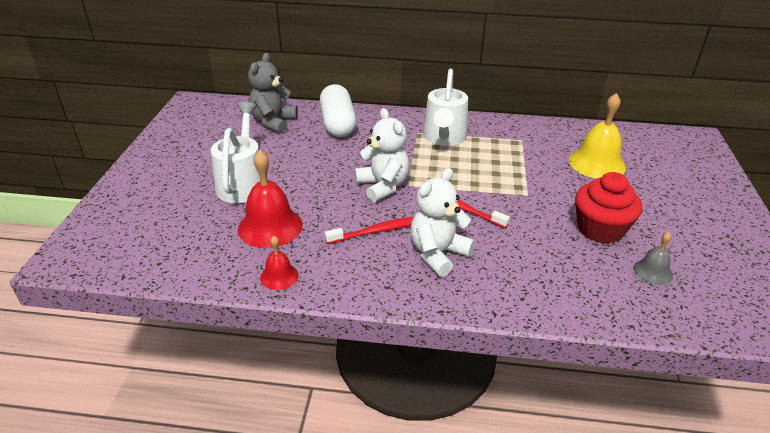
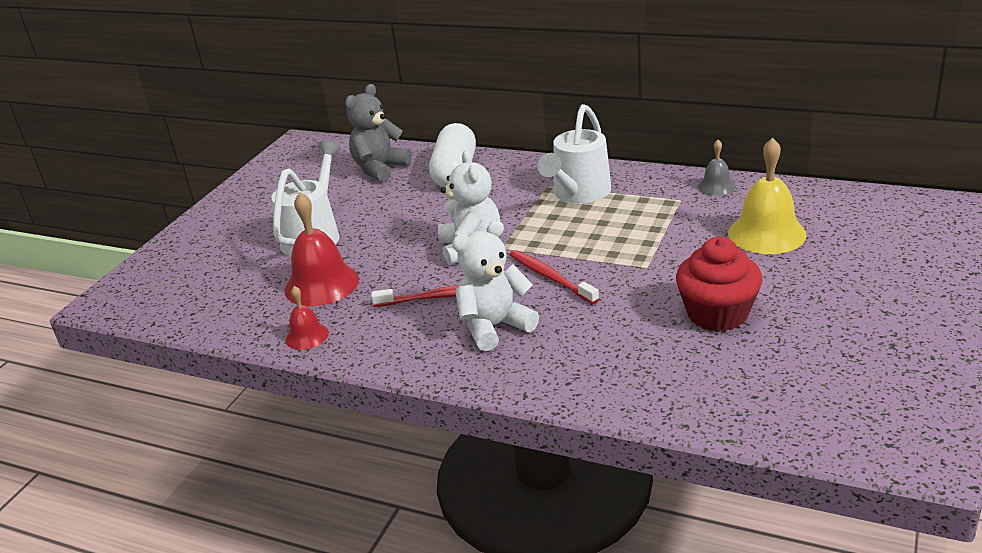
camera: 20 degrees right, 5 degrees down
(652, 272) = (755, 368): grey bell -> grey bell (716, 186)

